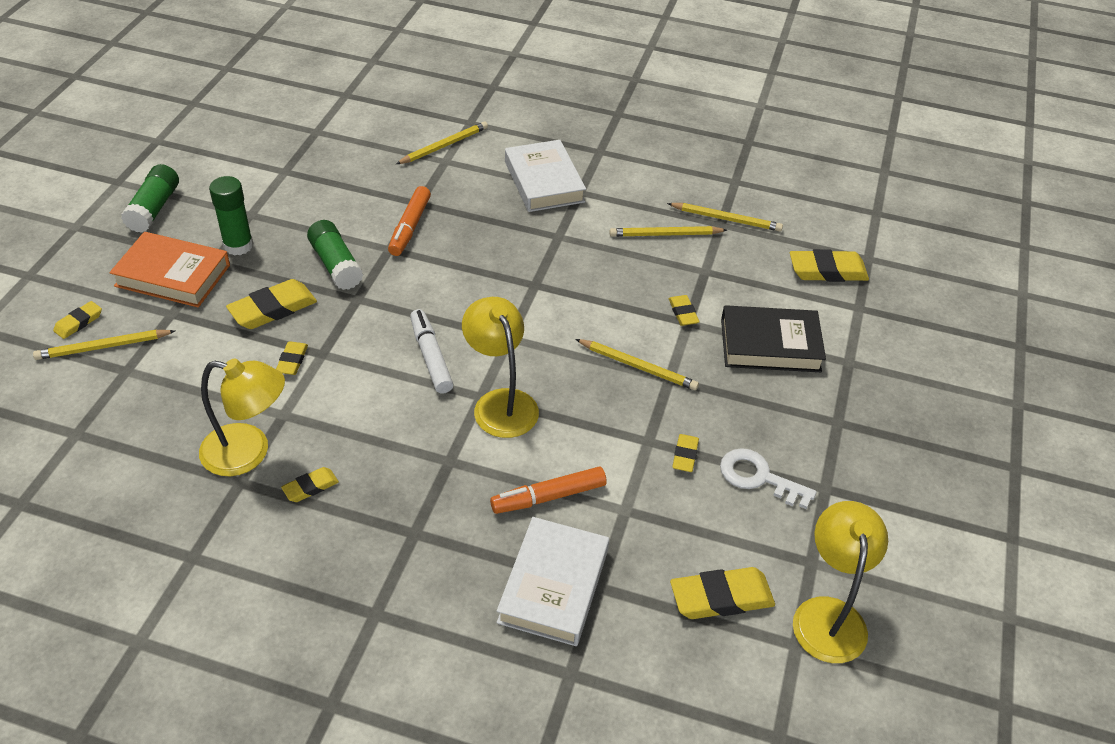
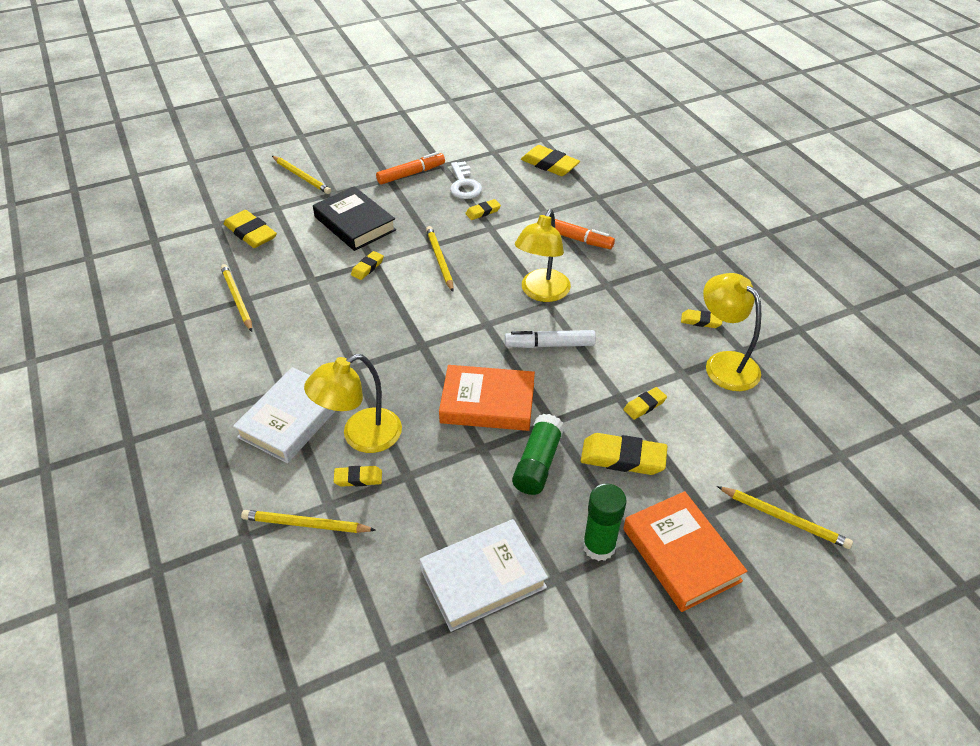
camera: 130 degrees left, 0 degrees up
(78, 322) = (795, 561): yellow eraser -> yellow eraser (358, 478)
(154, 209) = (644, 664): green glue stick -> none
(410, 227) = (443, 456): orange marker -> orange marker (411, 174)
(424, 278) = (487, 403): none -> orange book
(431, 357) = (550, 345): white marker -> white marker turned 60 degrees clockwise
(553, 586) = (618, 209): white book -> white book (483, 578)
(665, 234) = (290, 317): yellow pencil -> yellow pencil (302, 176)
(828, 615) = (515, 137): yellow lamp -> yellow lamp (361, 436)

